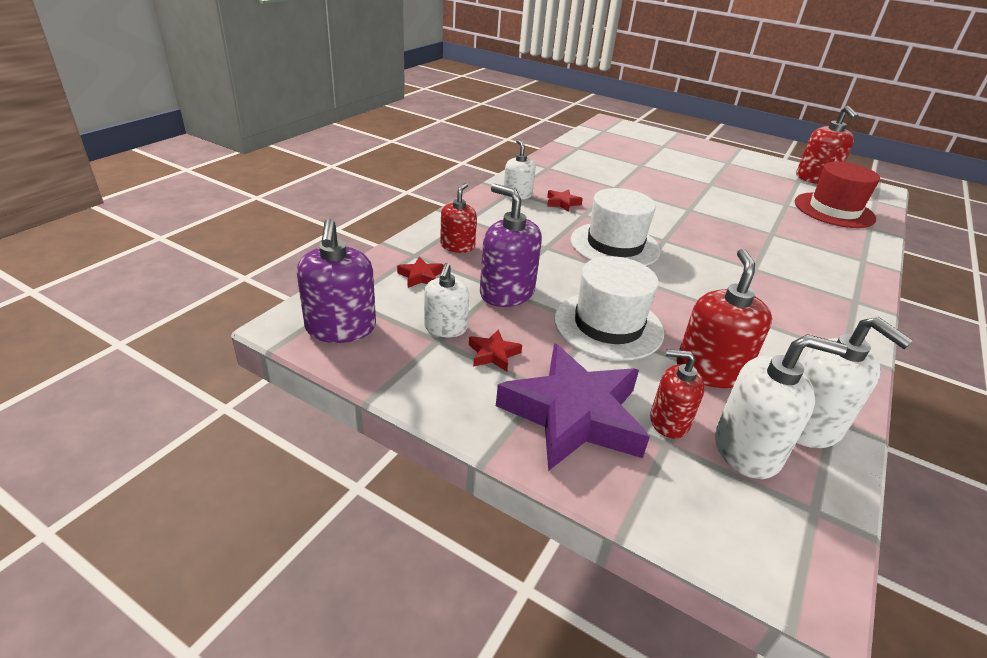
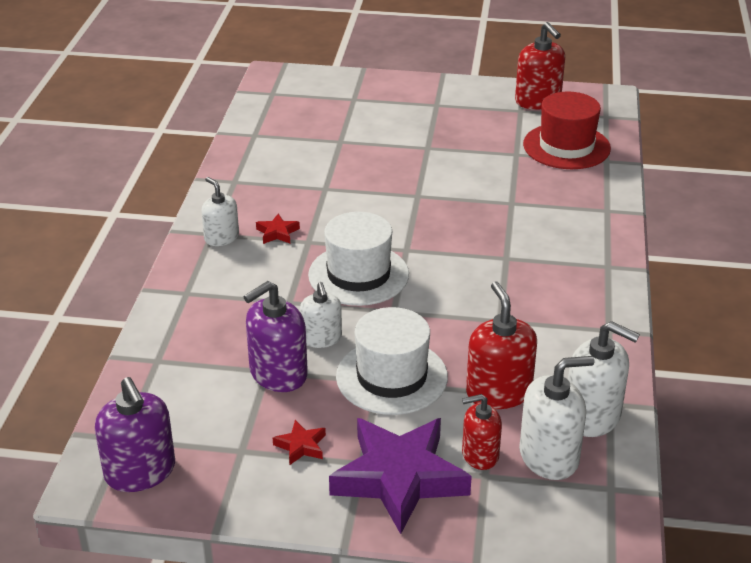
camera: 20 degrees left, 0 degrees up
(421, 276) = (180, 385): red star -> none
(445, 328) = (241, 435): white soap dispenser -> white soap dispenser (321, 338)
(457, 246) = (196, 333): red soap dispenser -> none
(506, 293) = (278, 374): purple soap dispenser -> purple soap dispenser turned 60 degrees counterclockwise

